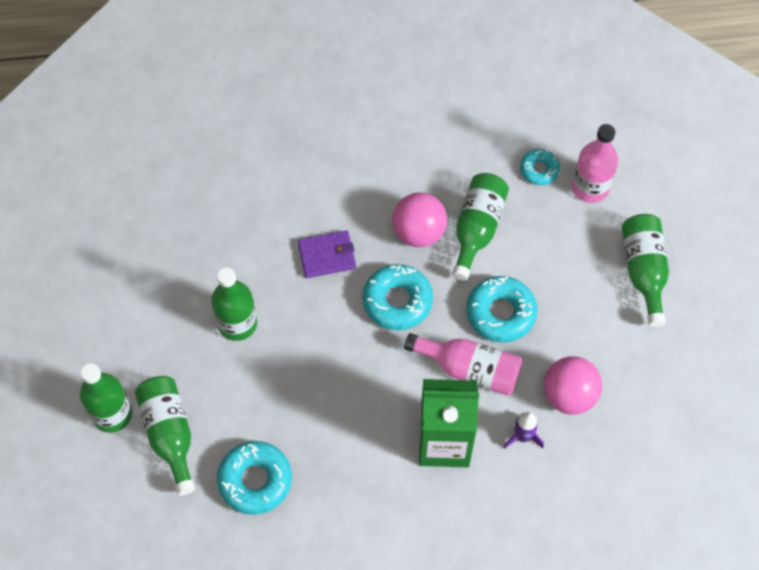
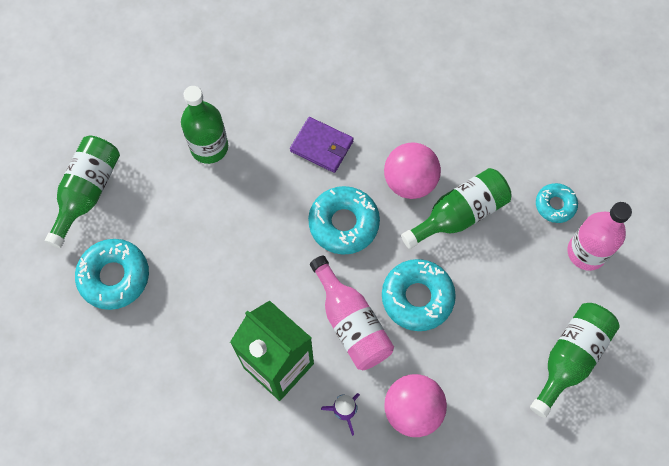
camera: 40 degrees right, 5 degrees up
(112, 414) = (63, 145): green bottle -> none

